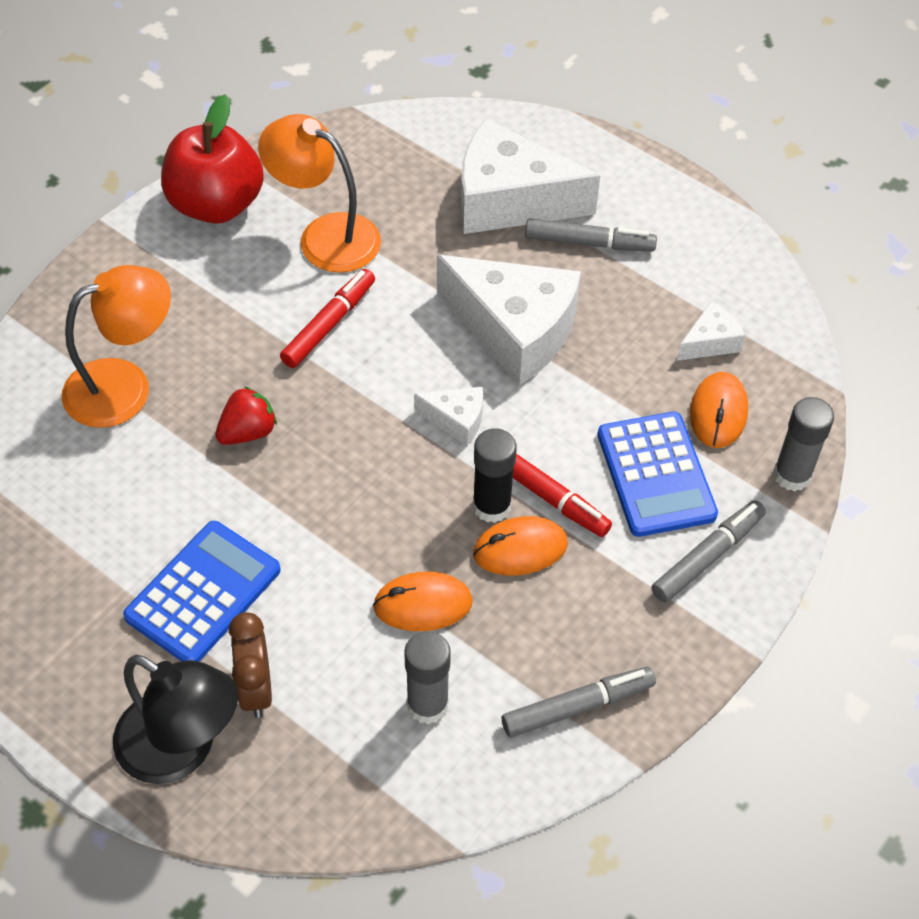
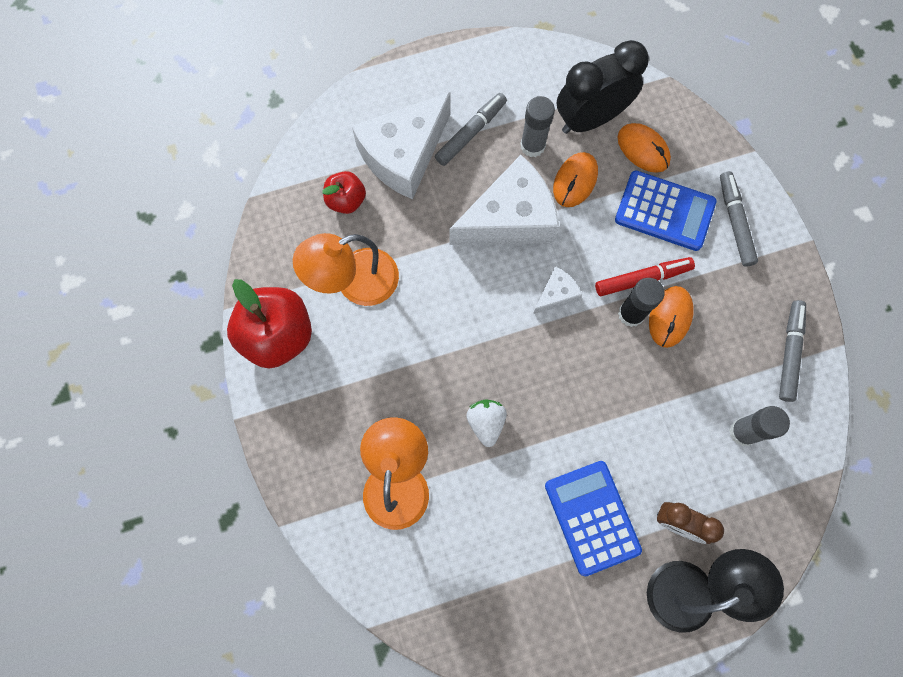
camera: 55 degrees left, 20 degrees up
(248, 432) = (486, 423): red strawberry -> white strawberry
(329, 324) = (432, 324): red marker -> none
(414, 181) = (346, 200): none -> red apple
(423, 604) = (675, 394): orange mouse -> orange mouse (575, 181)
(710, 342) = (590, 119): white cheese -> black clock
(792, 475) = (709, 142): grey glue stick -> grey glue stick (532, 146)

